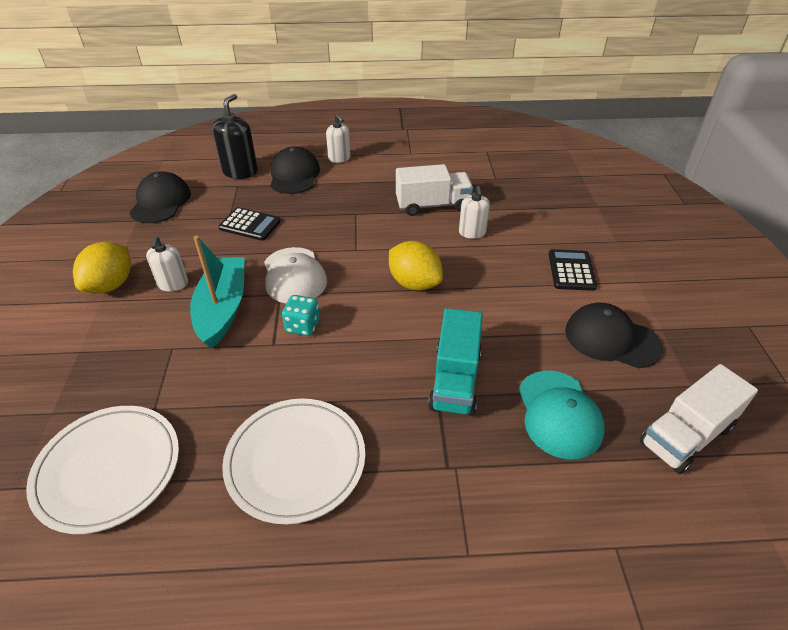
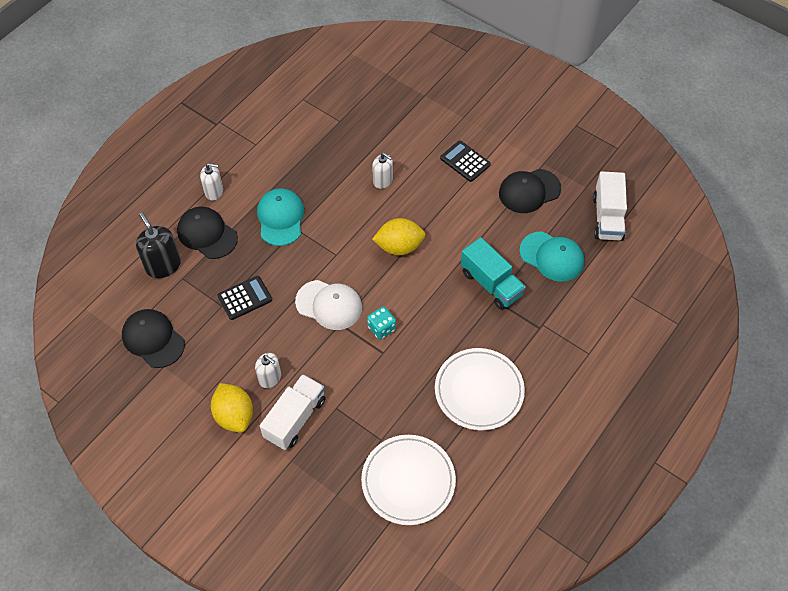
camera: 50 degrees left, 15 degrees up
(222, 308) = (324, 362): turquoise boat -> none
(355, 200) = (280, 218): none -> turquoise cap
(432, 205) = (332, 179): white truck -> white truck (295, 419)

